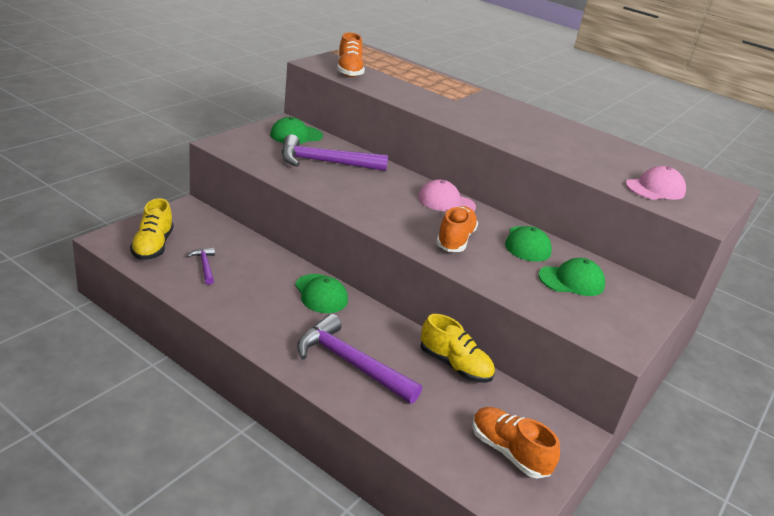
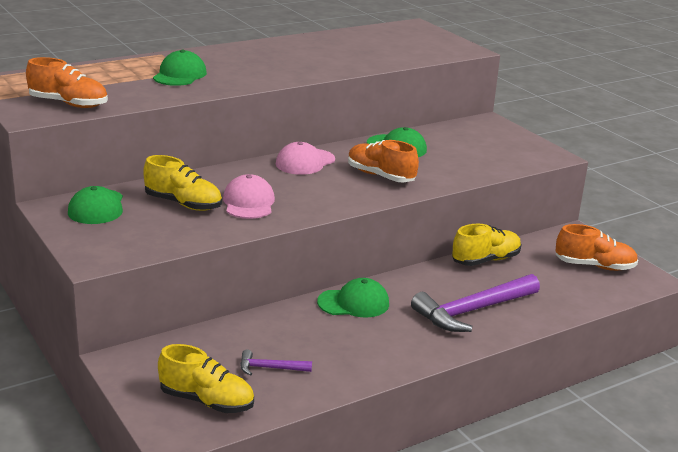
camera: 65 degrees left, 5 degrees down
(325, 162) = (183, 204): purple hammer -> yellow shoe
(508, 452) = (594, 266): orange shoe -> orange shoe turned 150 degrees counterclockwise
(571, 281) = (460, 146): green cap -> green cap (180, 75)
(655, 189) = (414, 49): pink cap -> pink cap (248, 203)

